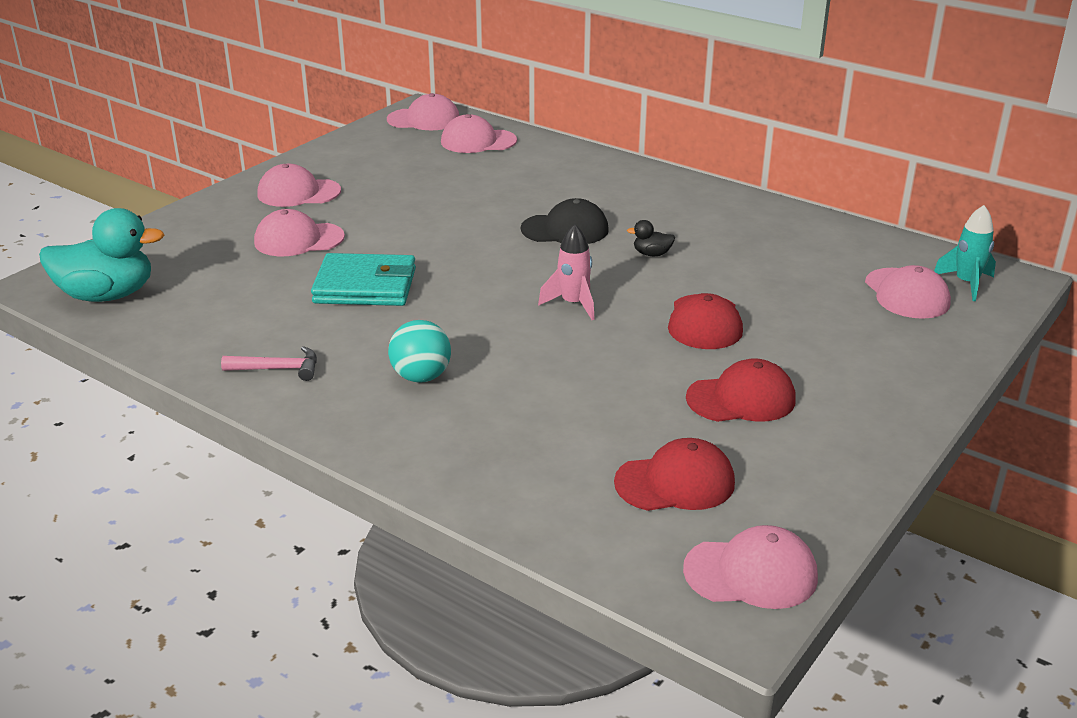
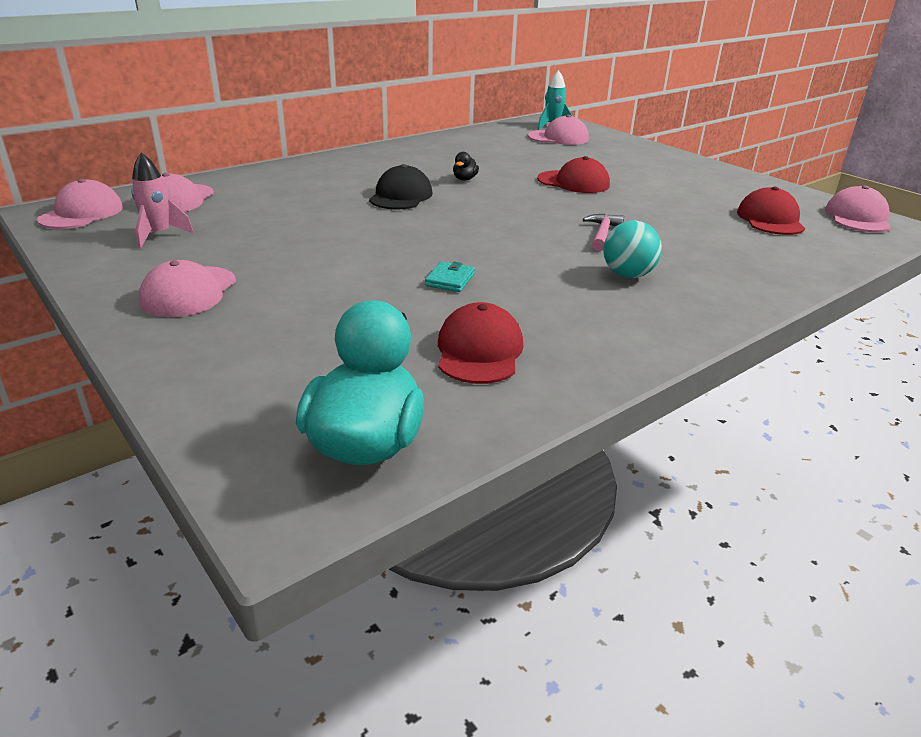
camera: 75 degrees left, 0 degrees up
(278, 369) = (600, 336): pink hammer -> pink hammer (602, 234)
(298, 240) = (316, 302): pink cap -> none
(365, 286) = (450, 280): turquoise wallet -> turquoise wallet, size x0.47
(573, 304) = (529, 211): pink rocket -> pink rocket (159, 235)
(741, 399) = (672, 190): red cap -> red cap (479, 351)

